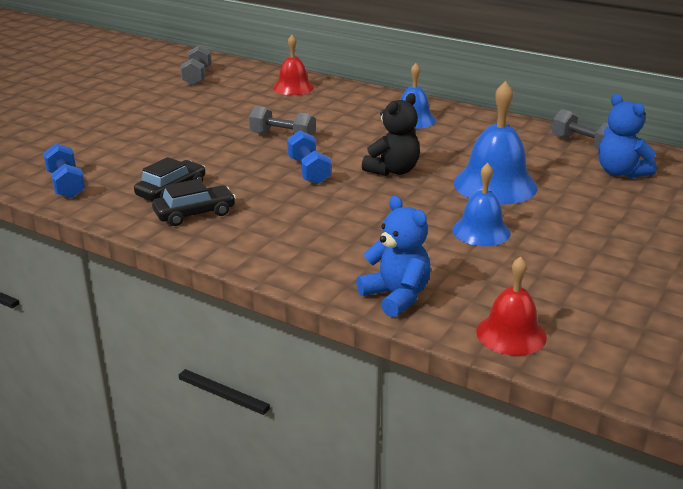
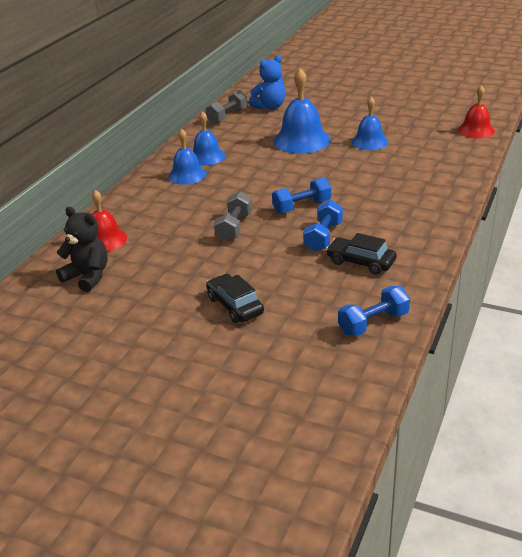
camera: 95 degrees left, 5 degrees up
(195, 213) = (396, 243): black car -> black car (235, 306)
(197, 77) = (63, 307): grey dumbbell -> none
(235, 177) = (323, 237): none -> blue dumbbell
(393, 170) = (290, 174): black teddy bear -> black teddy bear (88, 277)
(396, 296) = (461, 160): blue teddy bear -> none
(458, 130) = (207, 156): none -> blue bell

